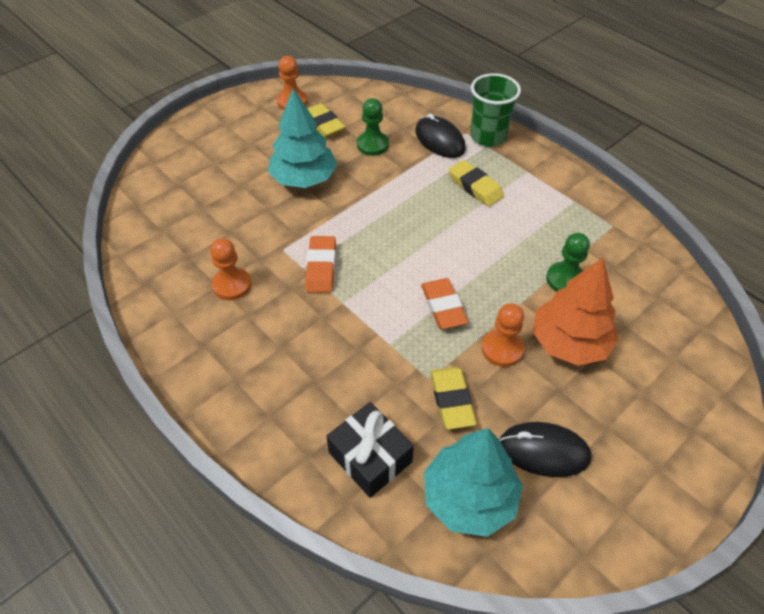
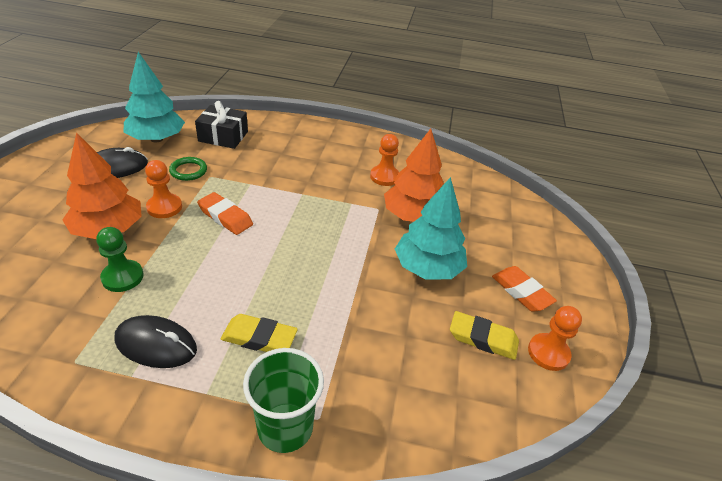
camera: 140 degrees right, 10 degrees down
(259, 226) = (413, 216): none -> orange tree
(321, 267) = (338, 208): orange eraser -> orange eraser (521, 292)
(372, 145) = (407, 338): green pawn -> none
(440, 140) = (341, 386): black mouse -> black mouse (156, 344)
(451, 400) = (188, 171): yellow eraser -> green ring

